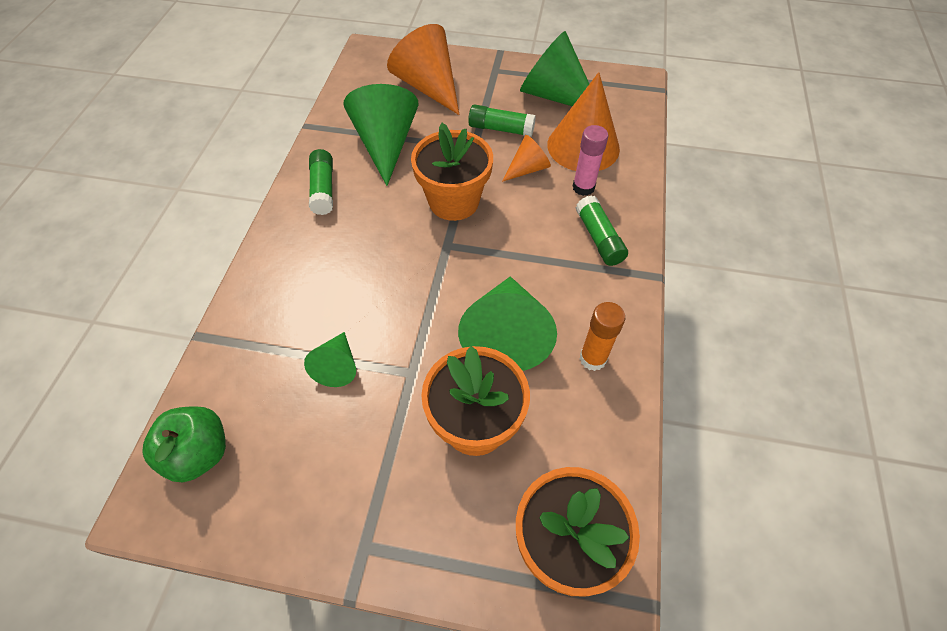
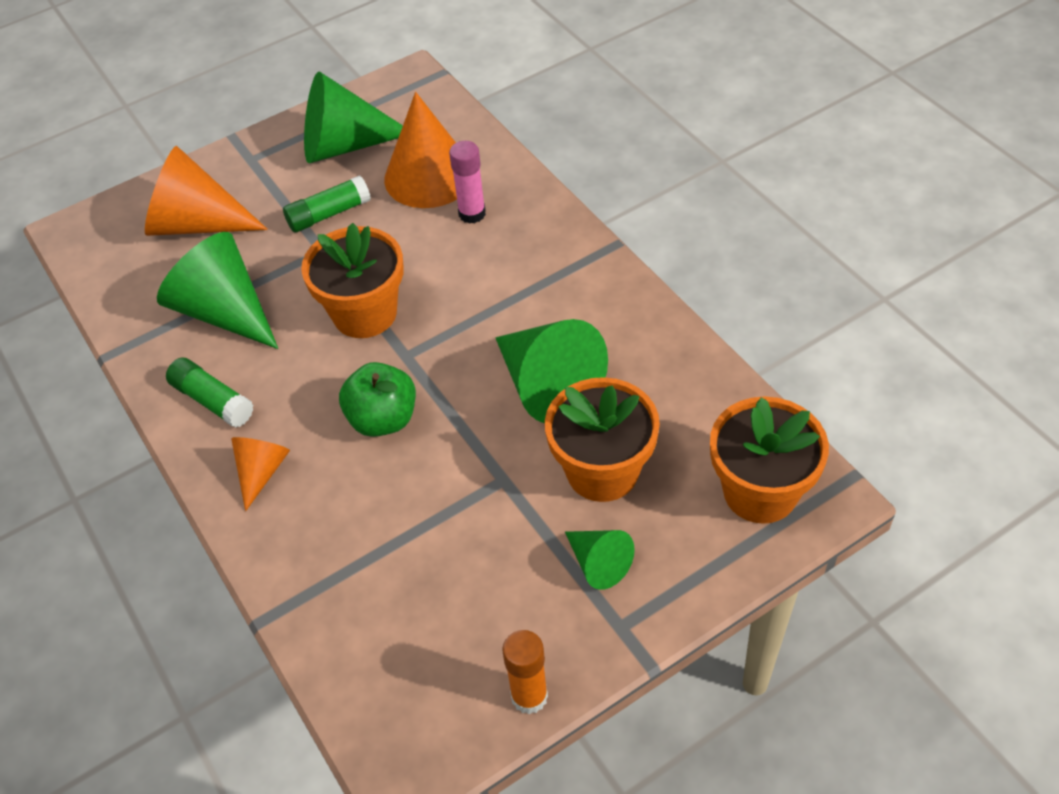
camera: 40 degrees left, 5 degrees down
(199, 453) = (395, 697): green apple -> green apple (383, 419)
(337, 366) = (431, 530): green cone -> green cone (598, 563)
(527, 169) = (400, 233): orange cone -> orange cone (261, 472)
(593, 358) = (637, 347): orange glue stick -> orange glue stick (529, 696)
(599, 238) = (535, 248): green glue stick -> none

